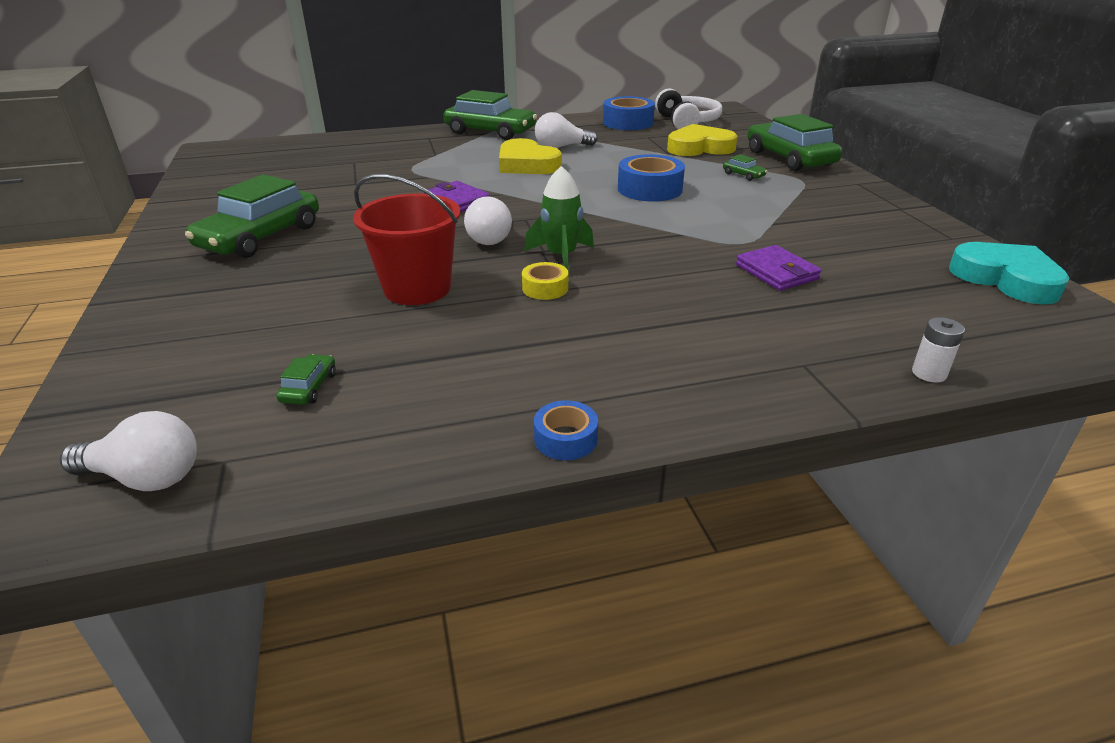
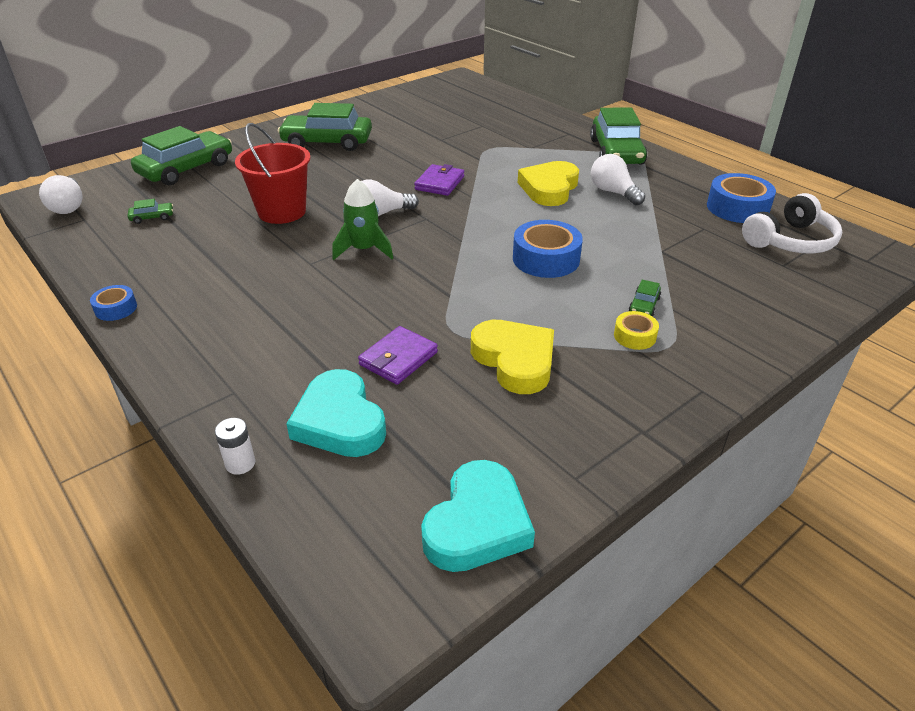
camera: 65 degrees right, 5 degrees up
(545, 288) = (306, 256): yellow tape -> yellow tape (634, 336)
(699, 148) = (705, 264): yellow heart -> yellow heart (515, 360)
(789, 158) = (740, 329): green car -> green car (186, 169)
(868, 313) = (339, 421): none -> turquoise heart

